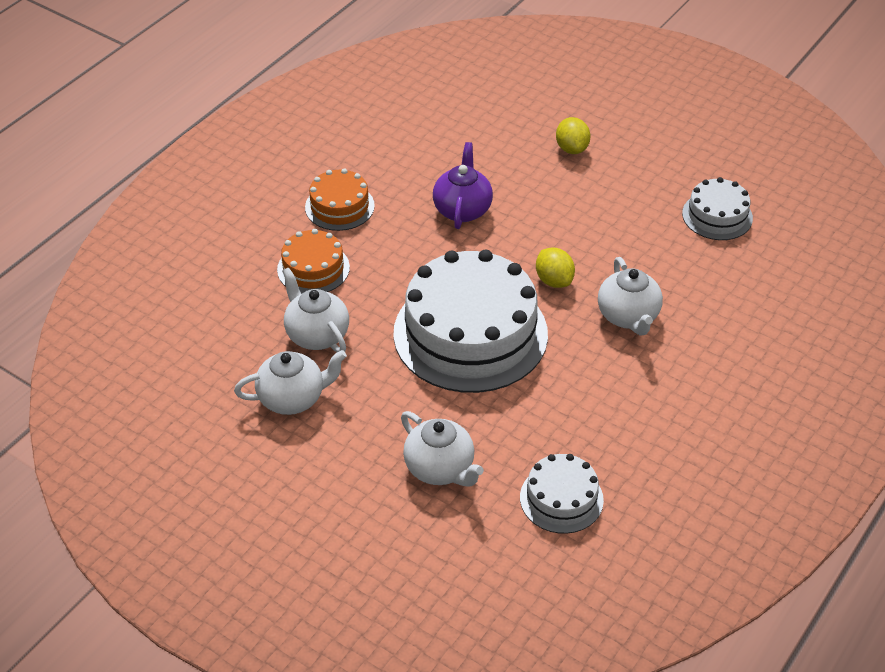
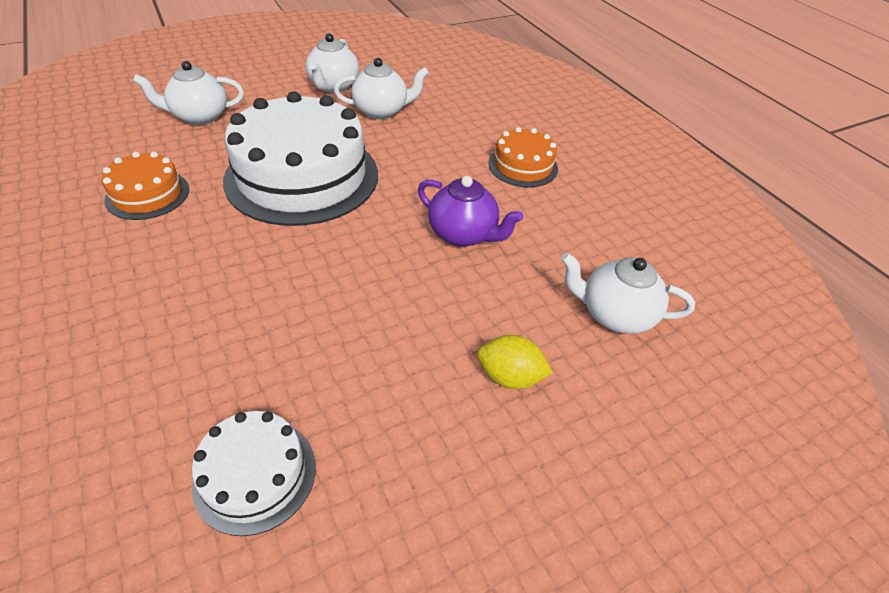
camera: 115 degrees right, 0 degrees up
(313, 268) = (454, 130): orange cake -> orange cake (147, 194)
(554, 280) = (308, 252): yellow lemon -> none
(561, 498) = (97, 153): white cake -> none
(628, 317) = (204, 281): white teapot -> white teapot (614, 314)

